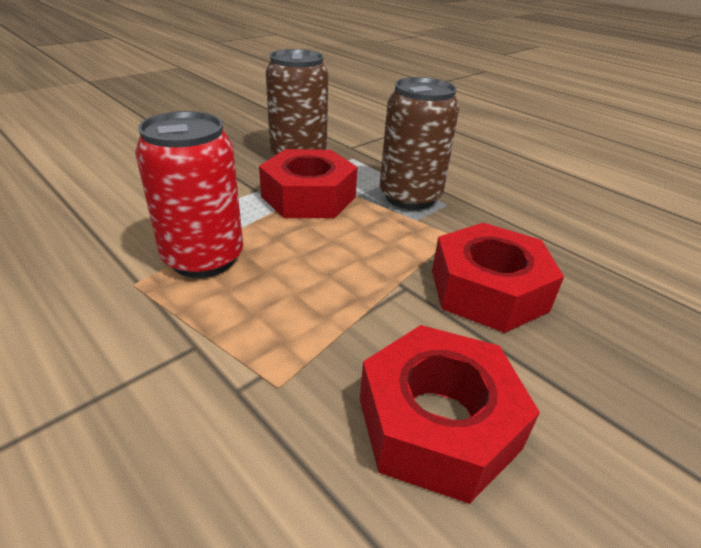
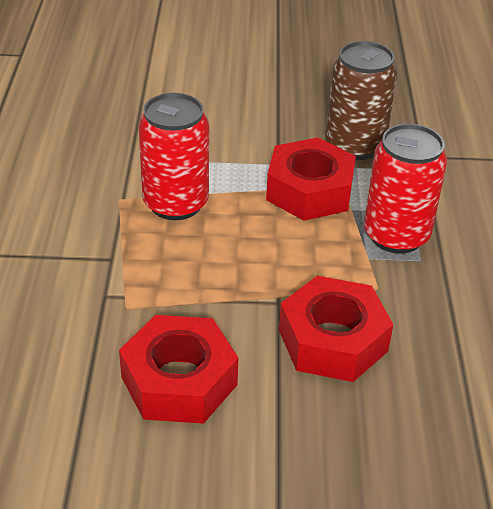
camera: 45 degrees right, 5 degrees up
(410, 197) = (396, 235): brown can -> red can

